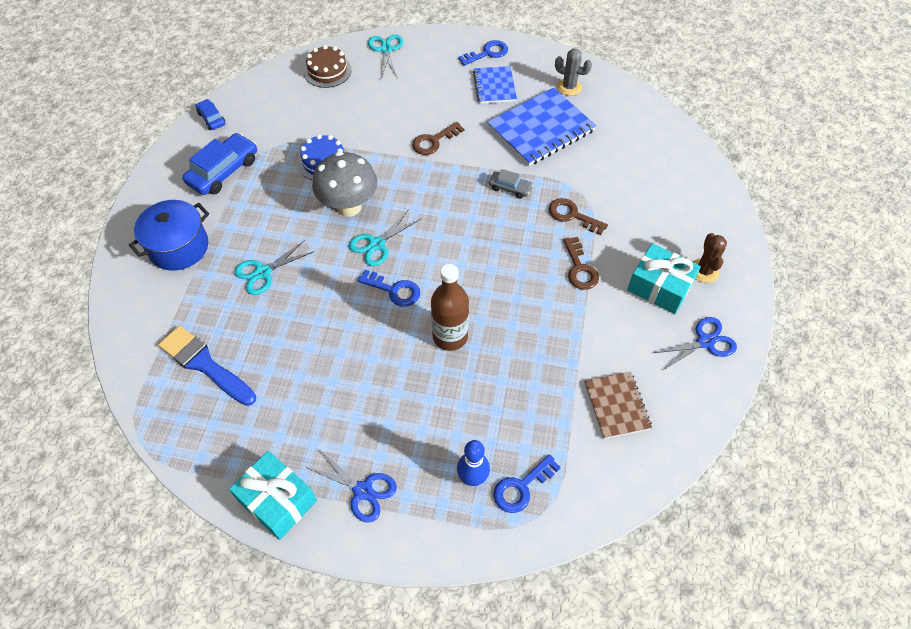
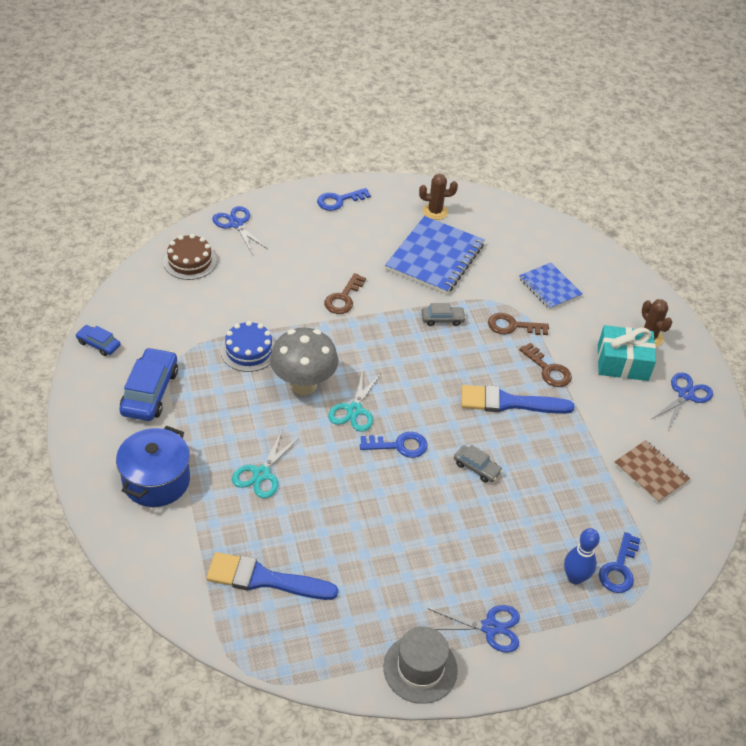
camera: 30 degrees left, 10 degrees down
(277, 500) = (420, 668): turquoise gift -> grey hat
(386, 50) = (236, 224): turquoise scissors -> blue scissors
(450, 336) = (476, 468): brown bottle -> grey car
(487, 53) = (339, 201): blue key -> blue key turned 150 degrees counterclockwise
(494, 86) = (366, 230): blue notebook -> blue notebook (549, 287)
(520, 286) = (508, 402): none -> blue brush
(569, 87) = (435, 212): grey cactus -> brown cactus

